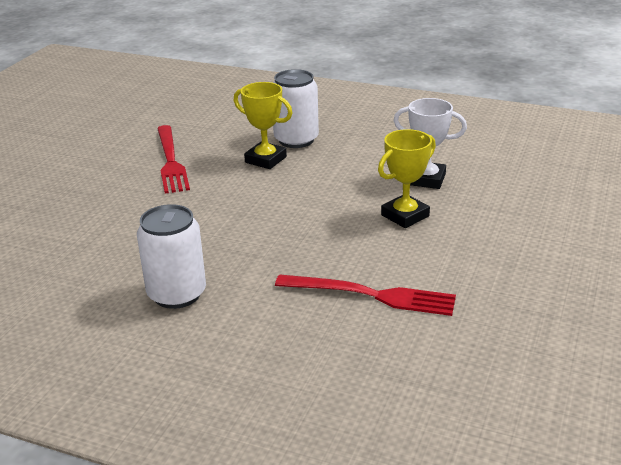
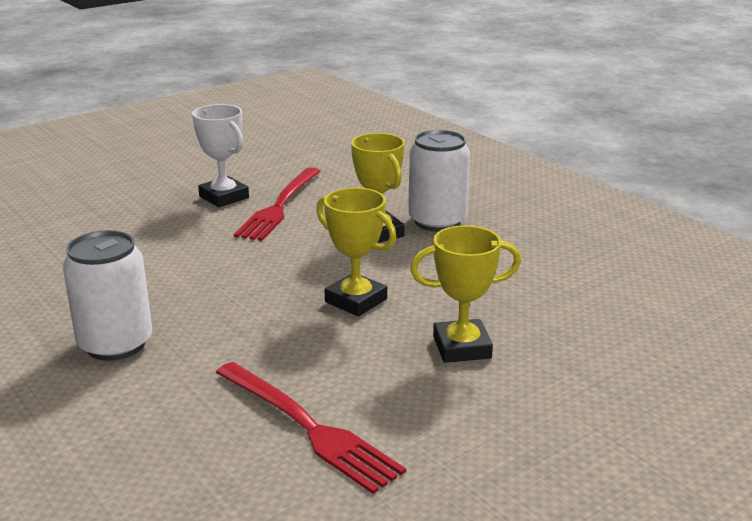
camera: 30 degrees right, 5 degrees down
(306, 209) = (356, 300): none -> yellow trophy
(426, 179) = (541, 313): white trophy -> white trophy (224, 197)

